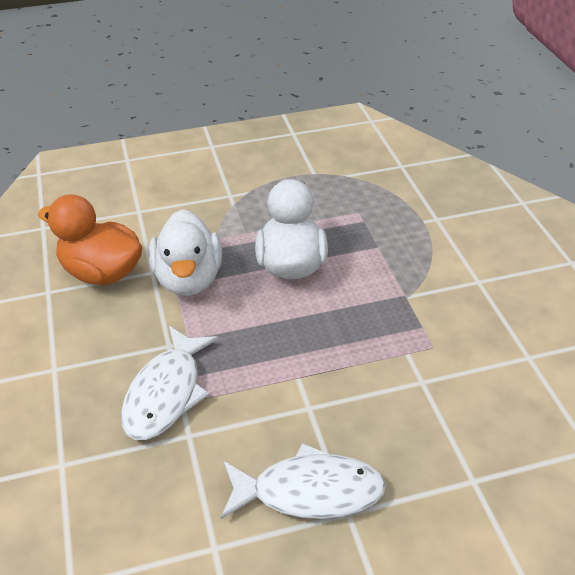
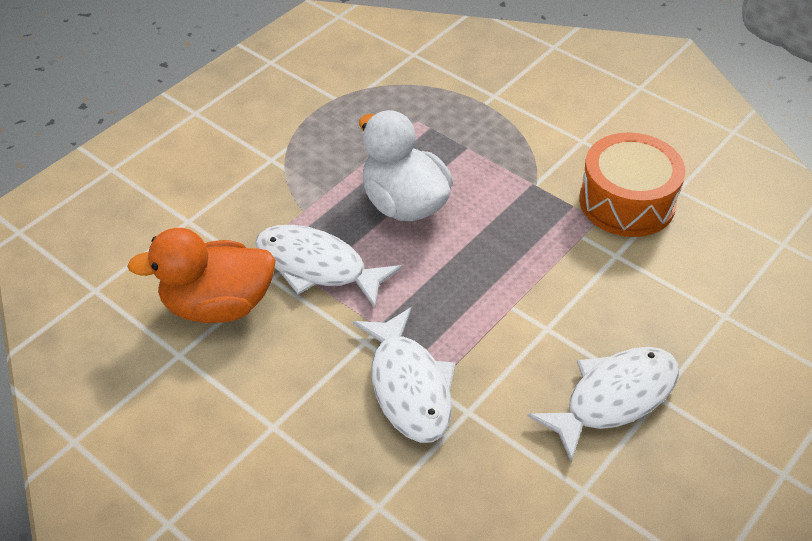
camera: 35 degrees left, 5 degrees up
(188, 279) = (317, 267): white duck -> white fish
(472, 345) = (627, 202): none -> orange drum

